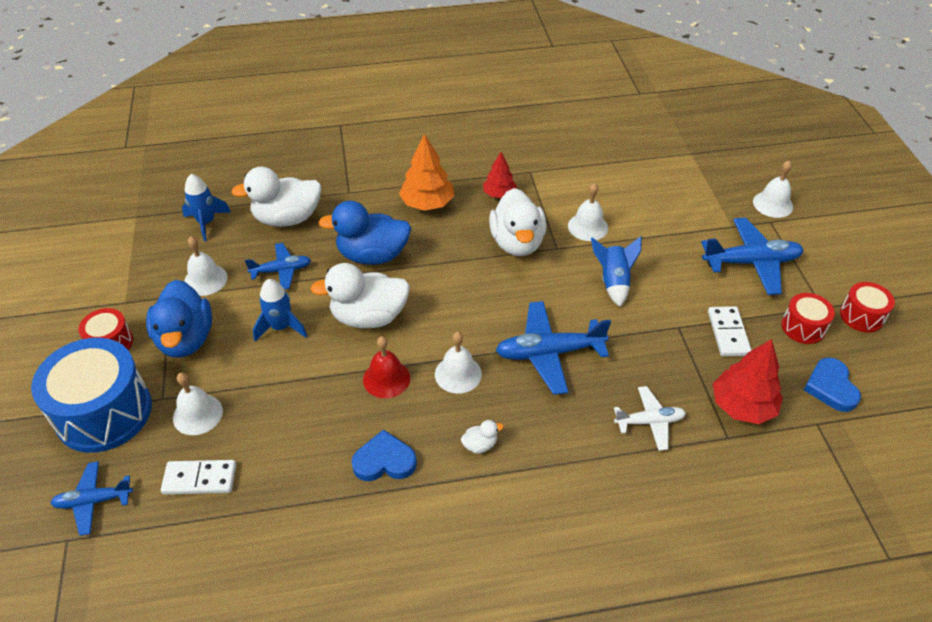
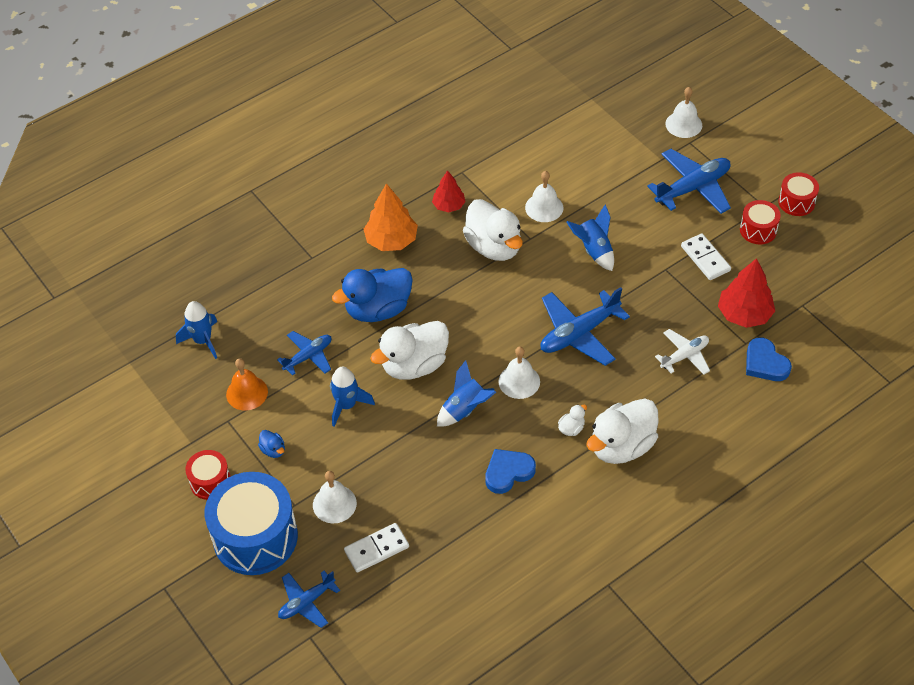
camera: 25 degrees left, 5 degrees up
(186, 339) = (273, 450): blue duck -> blue duck, size x0.42
(205, 280) = (247, 393): white bell -> orange bell
(287, 218) = (275, 306): white duck -> white duck (621, 446)
(386, 378) = (465, 409): red bell -> blue rocket
(830, 387) = (799, 272): blue heart -> blue heart (765, 363)

